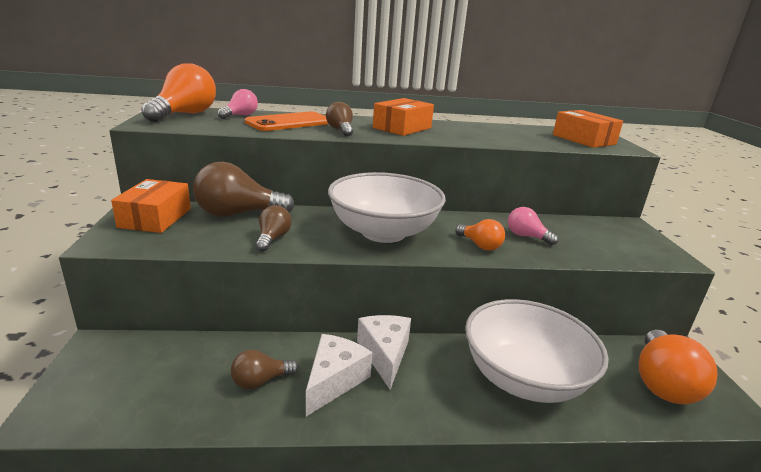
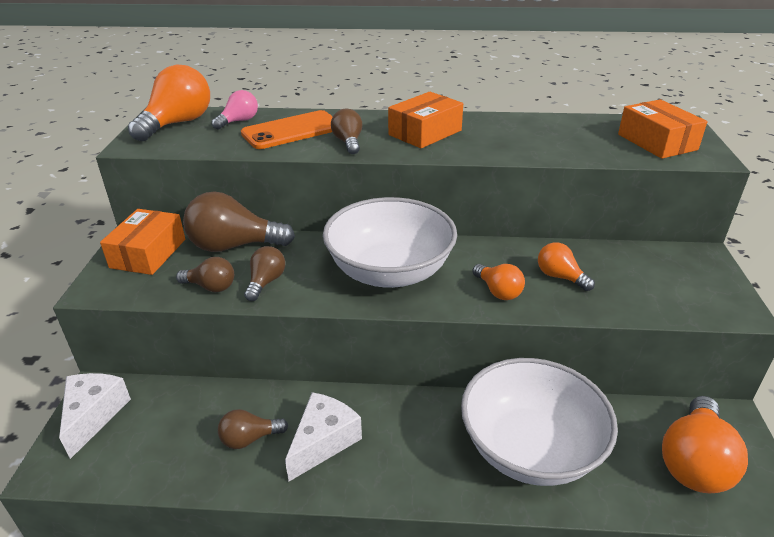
camera: 10 degrees right, 10 degrees up
(220, 242) = (211, 287): none -> brown light bulb
(384, 354) = (382, 412): white cheese -> white cheese (93, 415)
(526, 236) = (560, 277): pink light bulb -> orange light bulb

